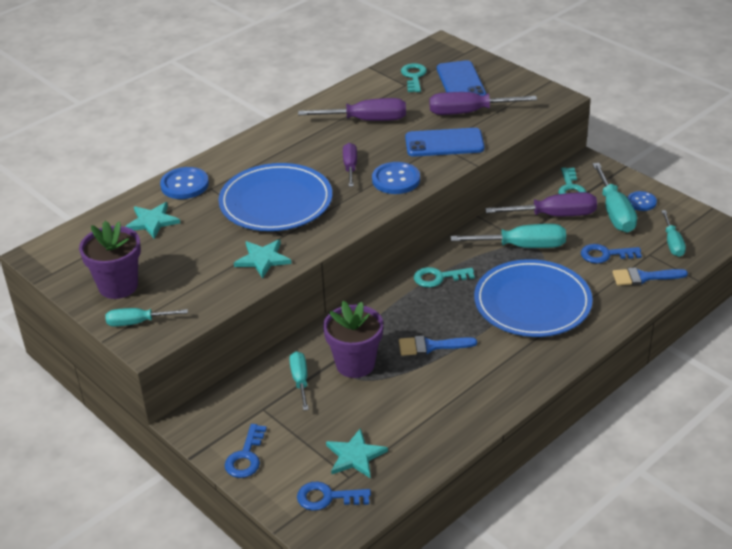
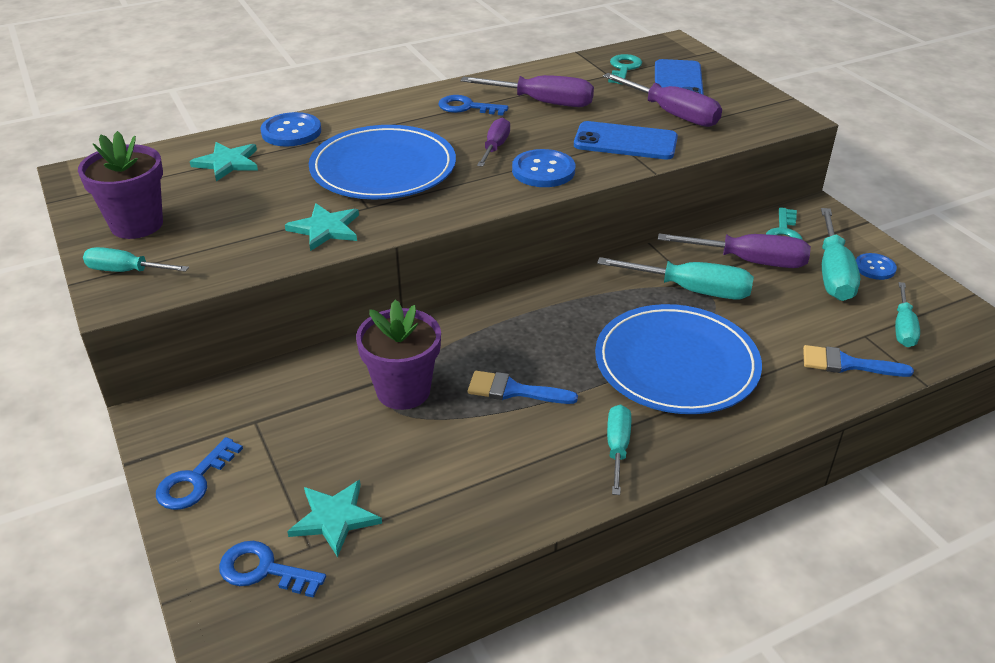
camera: 15 degrees right, 0 degrees up
(300, 380) = (322, 395): turquoise screwdriver -> turquoise screwdriver (617, 447)
(438, 278) = (565, 306): turquoise key -> none
(468, 112) = (672, 114): purple screwdriver -> purple screwdriver turned 150 degrees counterclockwise
(605, 255) = (801, 323): blue key -> blue key (467, 107)

